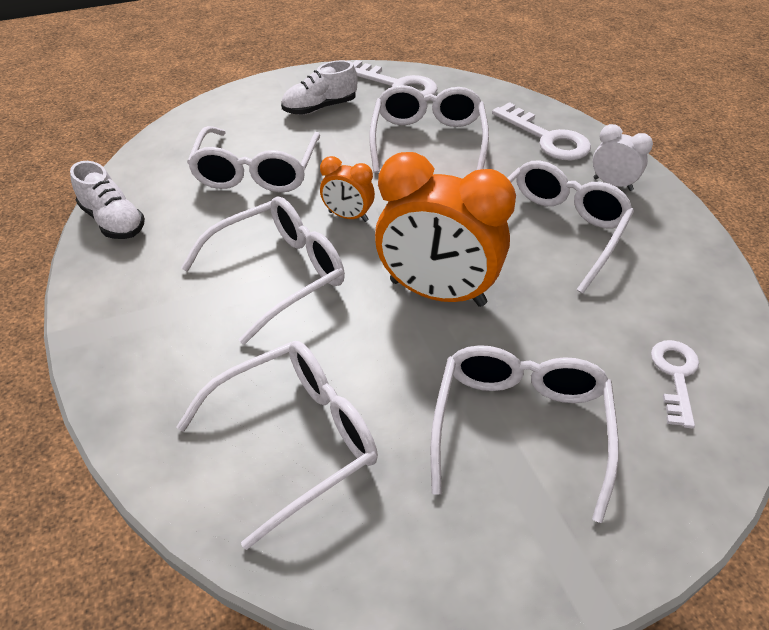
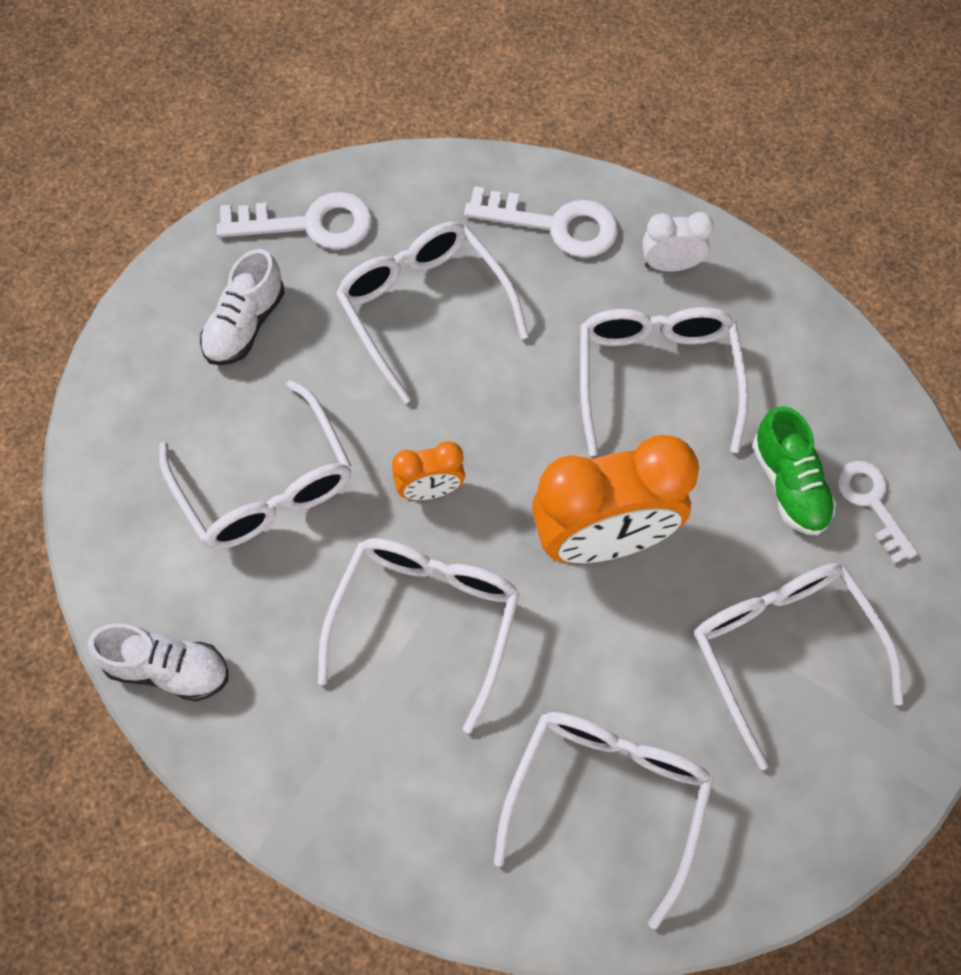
camera: 35 degrees left, 20 degrees up
(610, 331) = (789, 484): none -> green shoe

